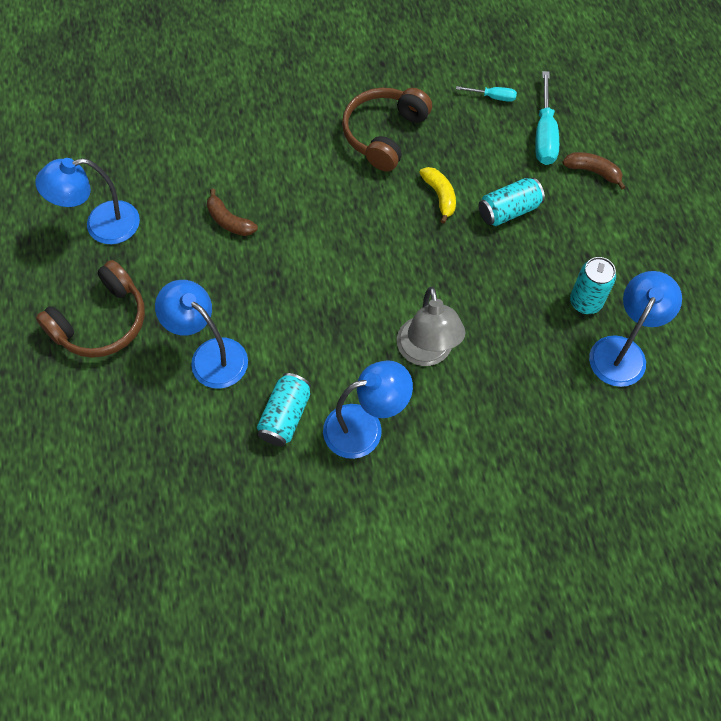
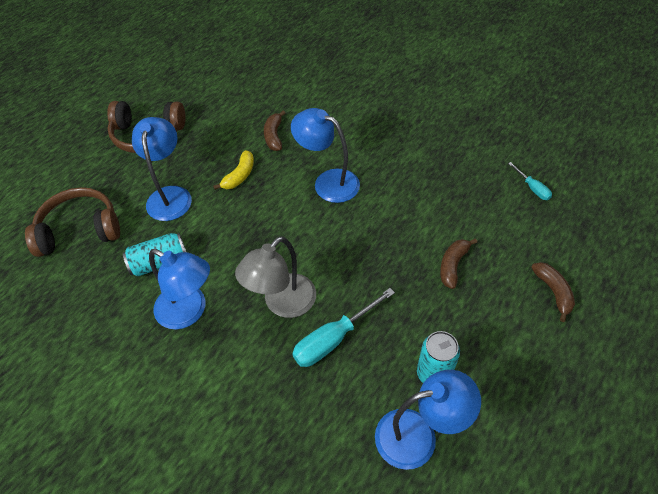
camera: 50 degrees right, 10 degrees down
(101, 225) = (211, 90): blue lamp -> blue lamp (328, 182)
(384, 134) = (426, 157): brown headphones -> brown headphones (80, 230)
(440, 196) = (415, 219): yellow banana -> yellow banana (240, 175)
(508, 211) = (453, 265): turquoise can -> brown banana
(544, 134) = (543, 239): turquoise screwdriver -> turquoise screwdriver (333, 339)

